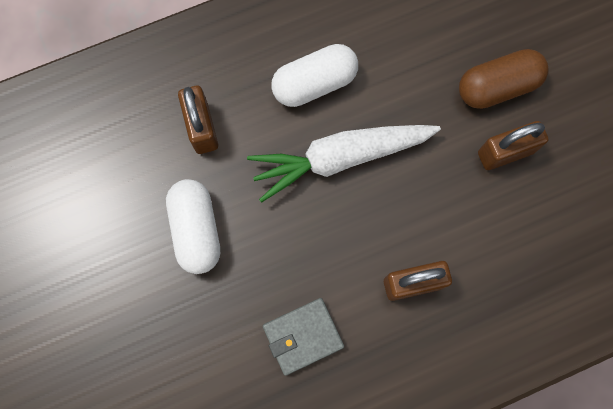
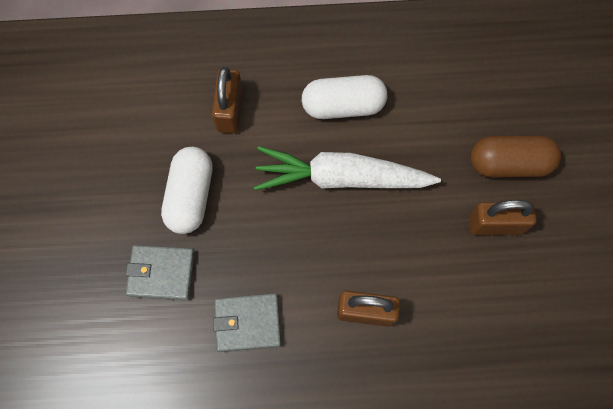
camera: 20 degrees right, 5 degrees down
(198, 319) = (161, 273): none -> grey wallet

